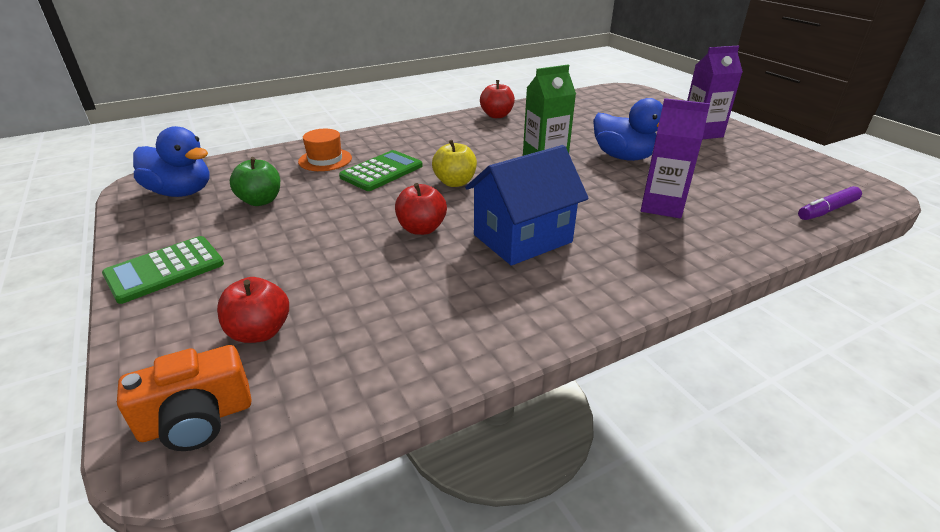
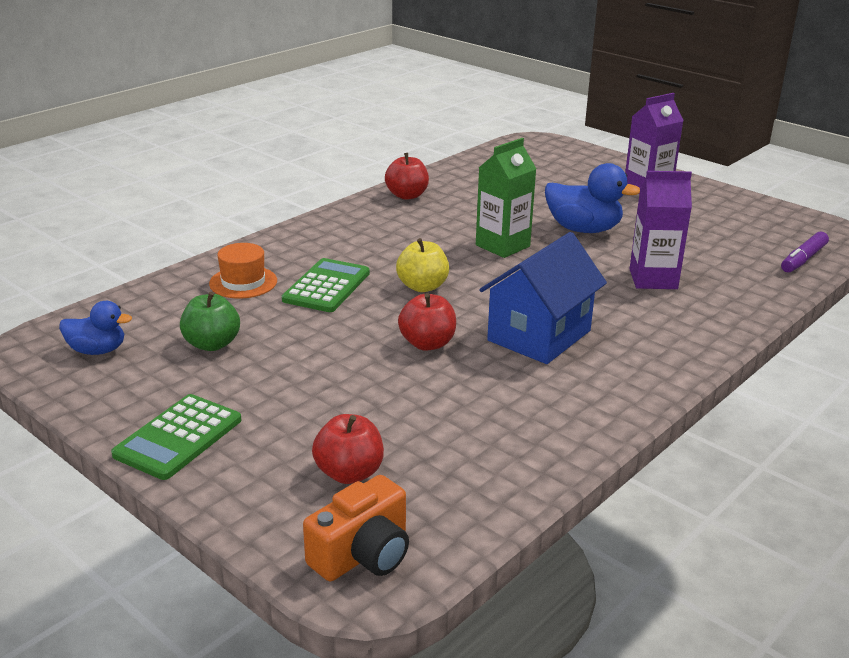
camera: 20 degrees left, 5 degrees down
(181, 192) = (97, 350): blue duck -> blue duck, size x0.62

